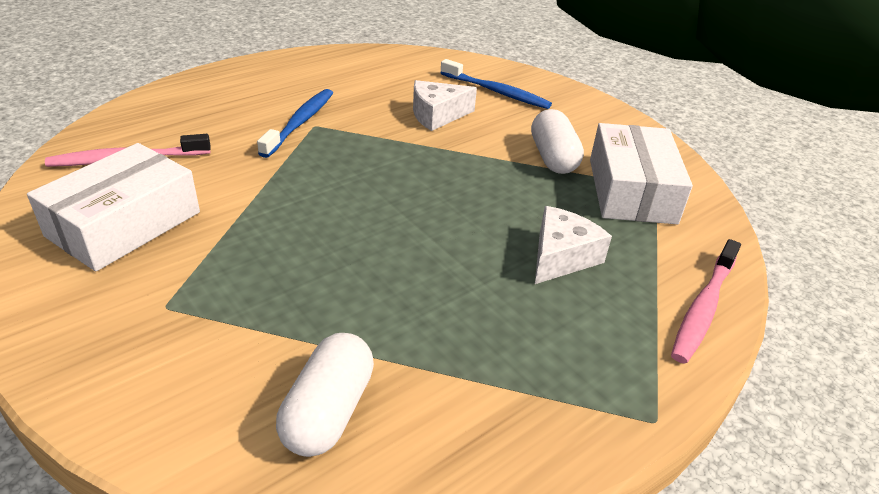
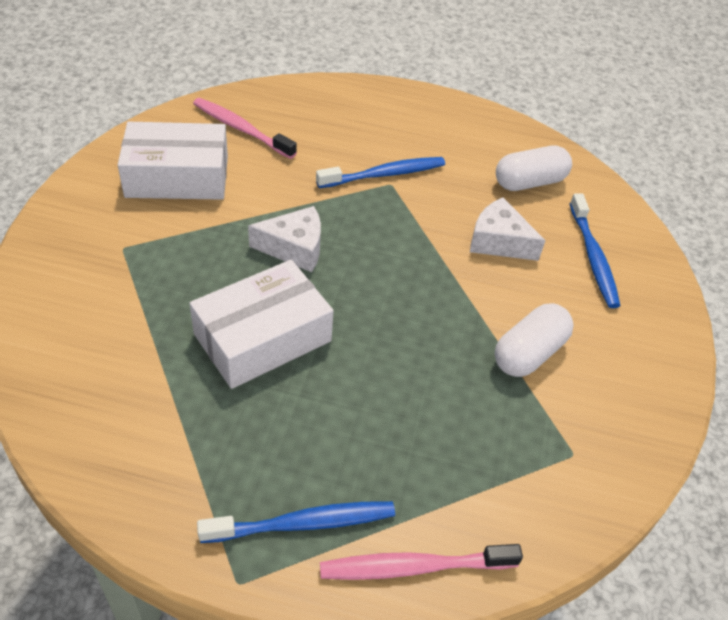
camera: 50 degrees right, 10 degrees up
(328, 411) = (99, 382): white capsule -> white capsule (529, 182)
(561, 257) = (383, 429): white cheese -> white cheese (294, 248)
(620, 348) = (303, 523): none -> blue toothbrush
(631, 190) = (544, 437): white box -> white box (262, 337)

